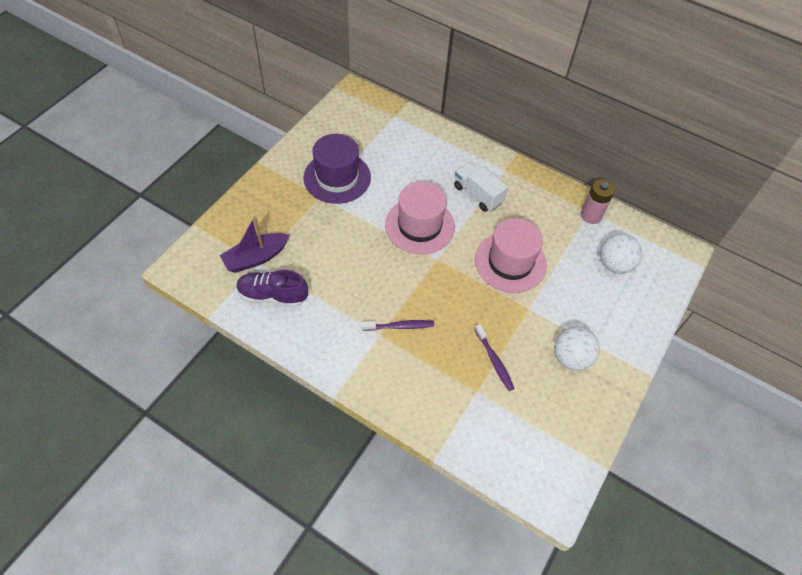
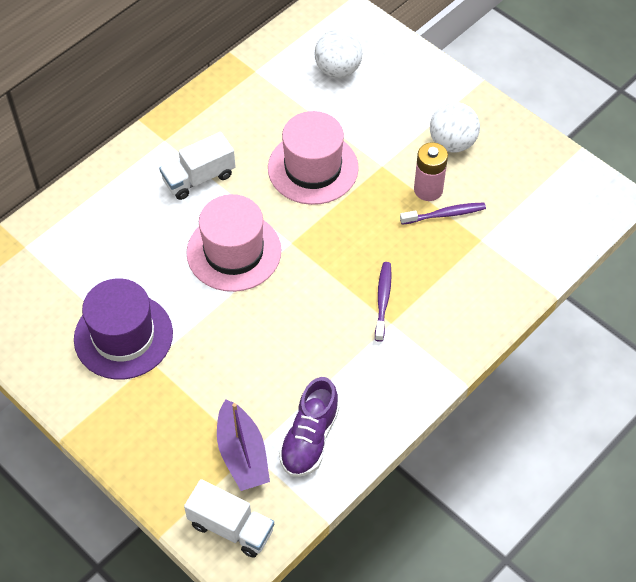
camera: 75 degrees left, 0 degrees up
(200, 260) = (231, 527): none -> white truck
(591, 215) = (262, 71): pink battery -> pink battery (428, 189)

